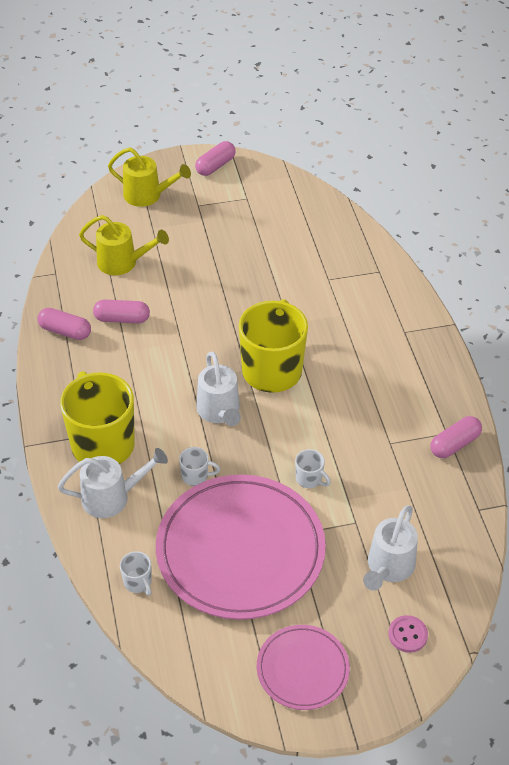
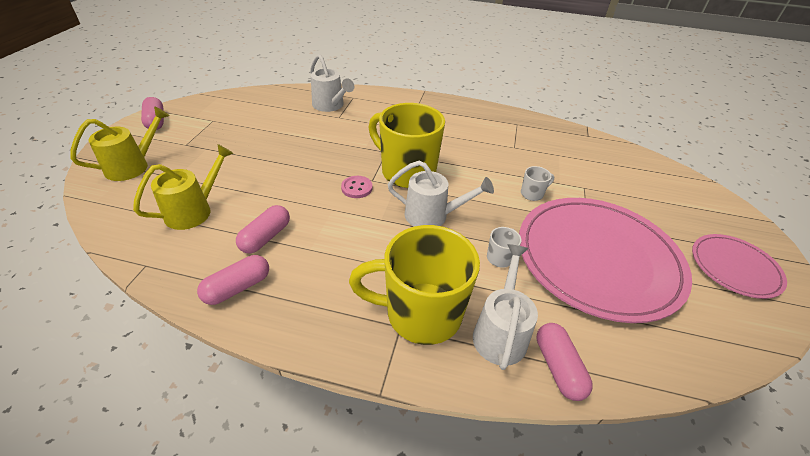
camera: 65 degrees left, 5 degrees down
(138, 582) = (624, 351): white mug -> none
(388, 568) = (632, 188): white watering can -> white watering can (331, 106)
(407, 635) = (697, 201): pink button -> pink button (357, 188)
(454, 444) = (528, 124): pink capsule -> pink capsule (558, 367)

